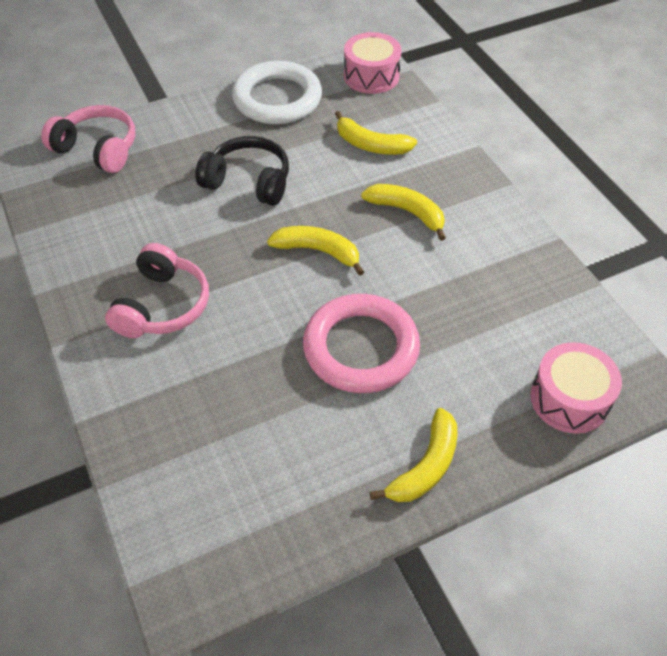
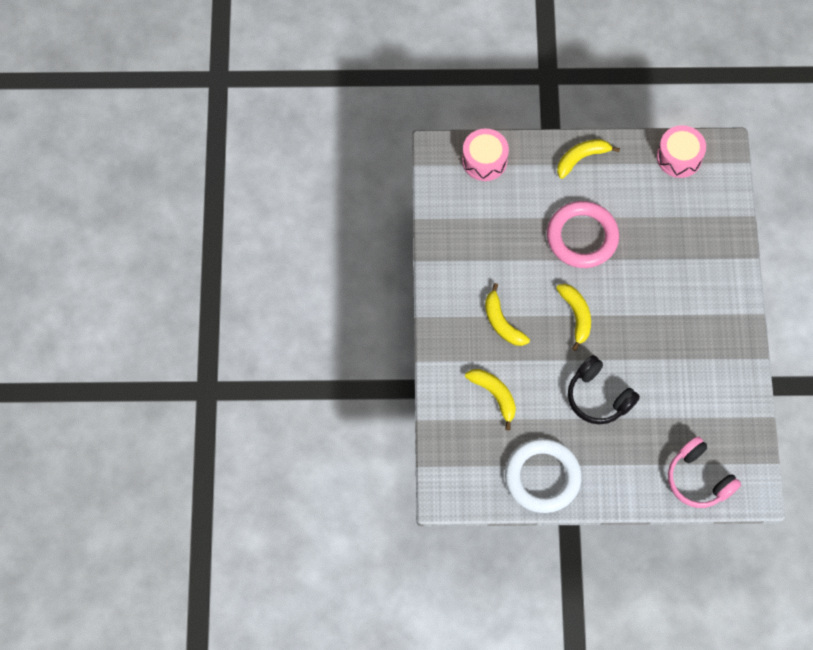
camera: 155 degrees left, 15 degrees up
(162, 305) = (689, 316): pink headphones -> none
(318, 251) = (576, 316): yellow banana -> yellow banana turned 150 degrees counterclockwise
(371, 76) = (455, 472): pink drum -> pink drum (679, 157)

